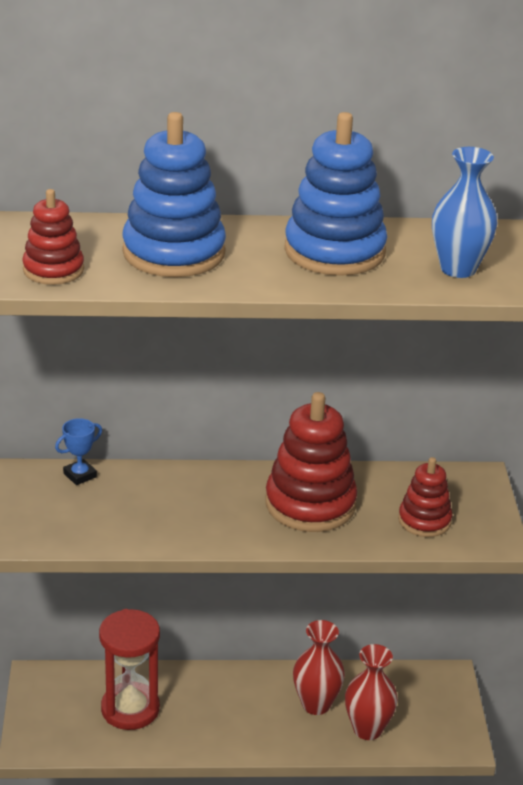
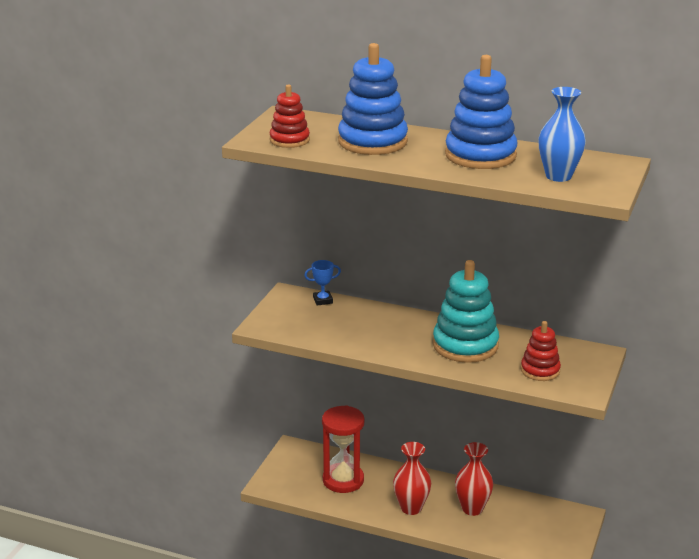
camera: 25 degrees right, 5 degrees down
(310, 504) = (465, 345): red stacking toy -> turquoise stacking toy
(367, 729) = (500, 532): red vase -> red vase (411, 508)

